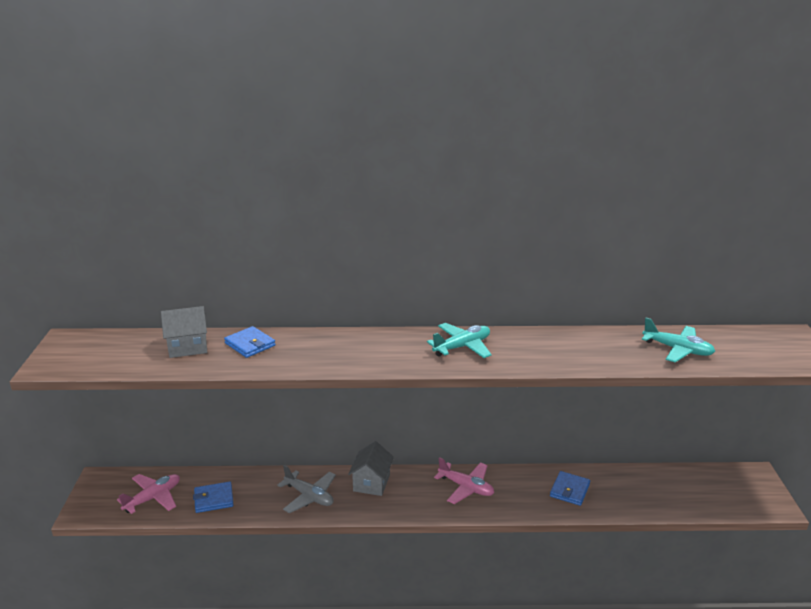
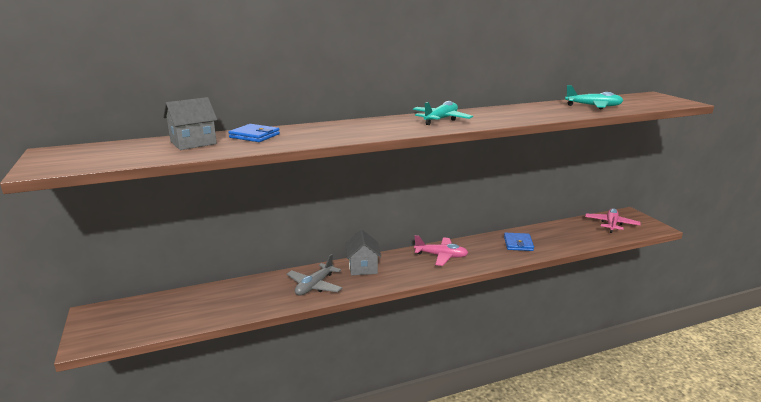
camera: 20 degrees left, 5 degrees down
(153, 498) = (160, 316): pink plane -> pink plane (611, 224)
(214, 499) = (224, 305): blue wallet -> none
(309, 496) = (314, 286): grey plane -> grey plane turned 105 degrees clockwise

